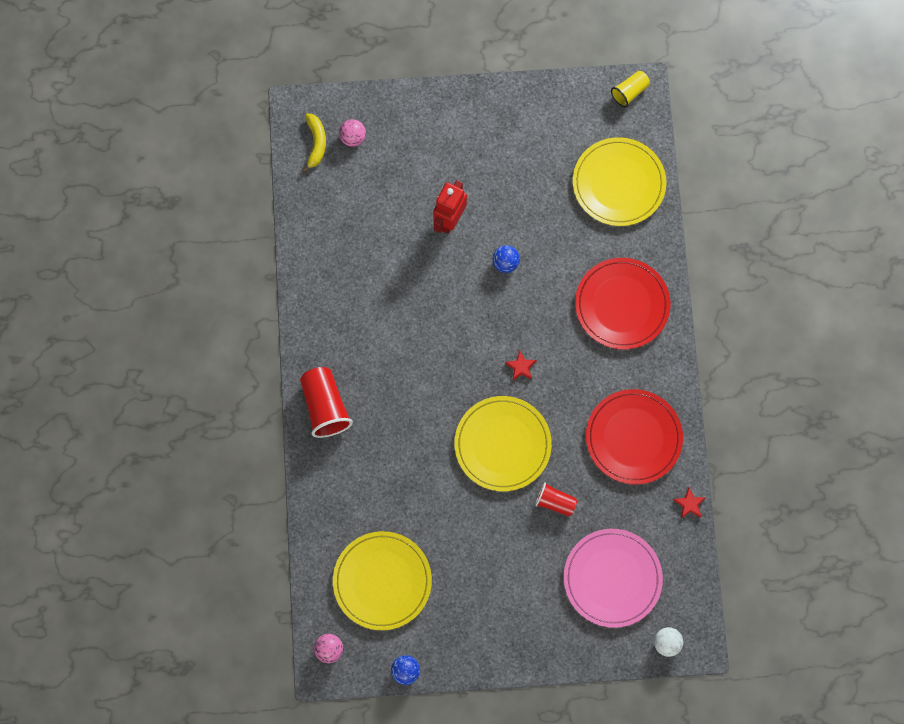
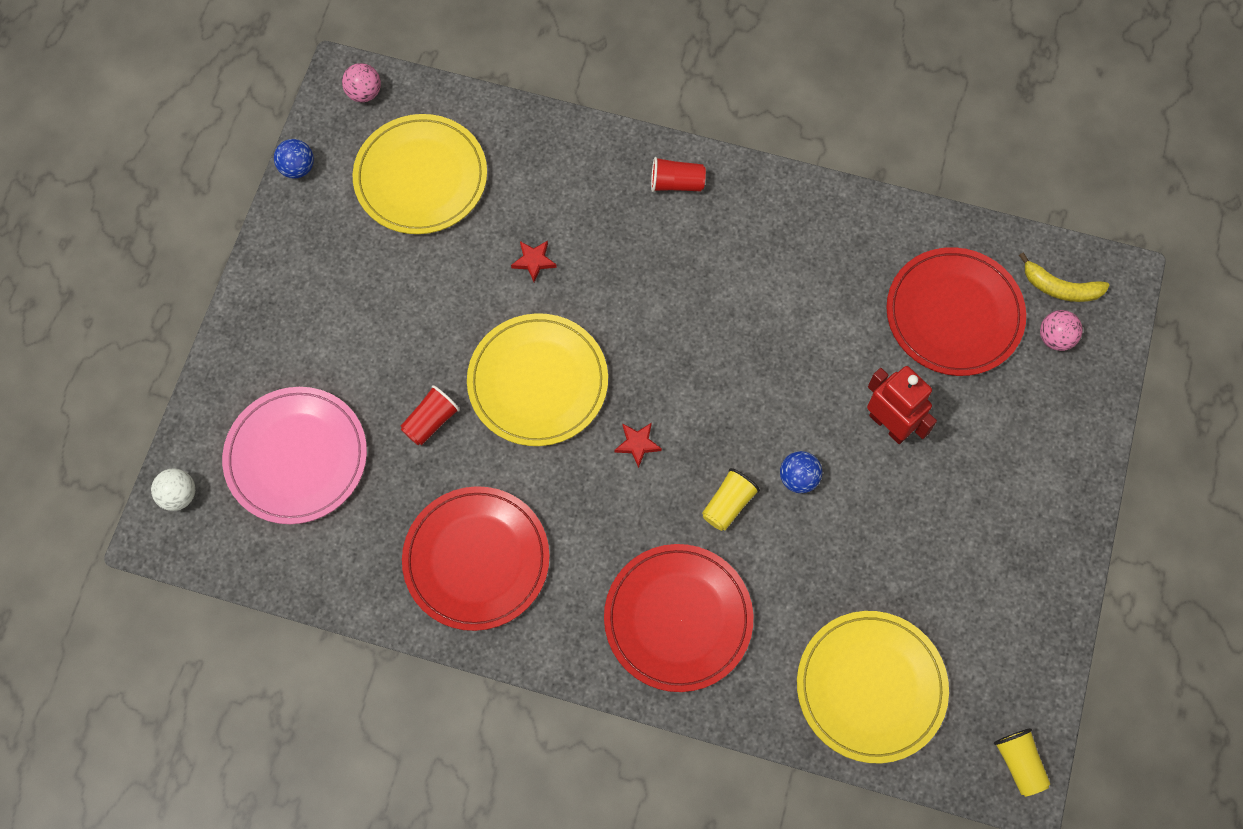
camera: 110 degrees right, 5 degrees down
(325, 406) = (676, 183): red cup -> red cup, size x0.59
(358, 202) = (954, 314): none -> red plate
(539, 299) = (728, 504): none -> yellow cup
(689, 504) = (350, 600): red star -> red star (534, 261)

